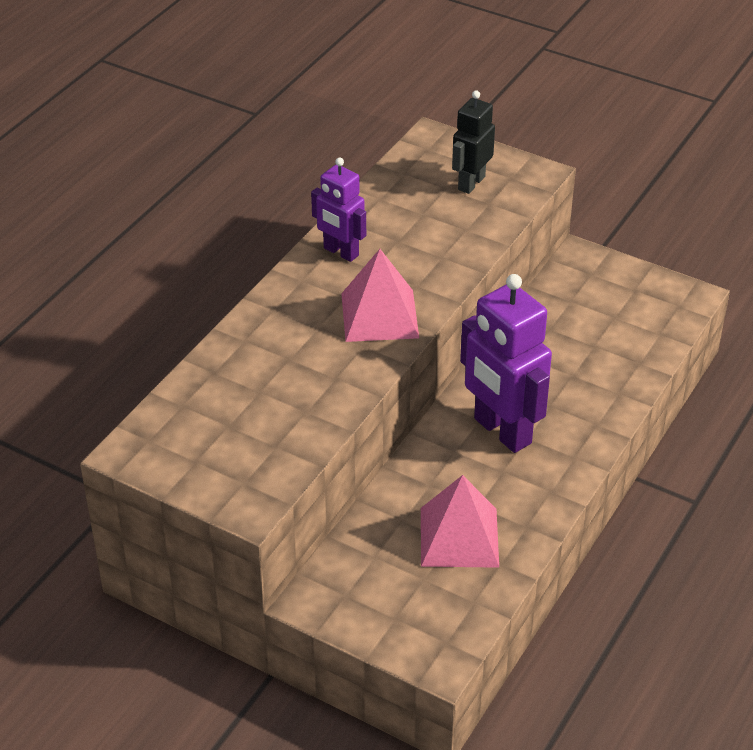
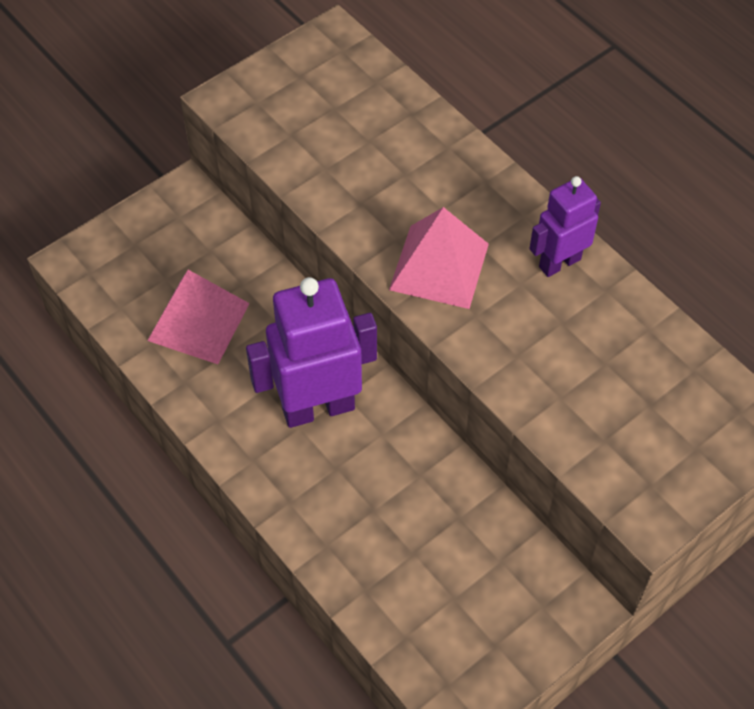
camera: 110 degrees right, 15 degrees up
(471, 183) = (651, 434): black robot -> none

